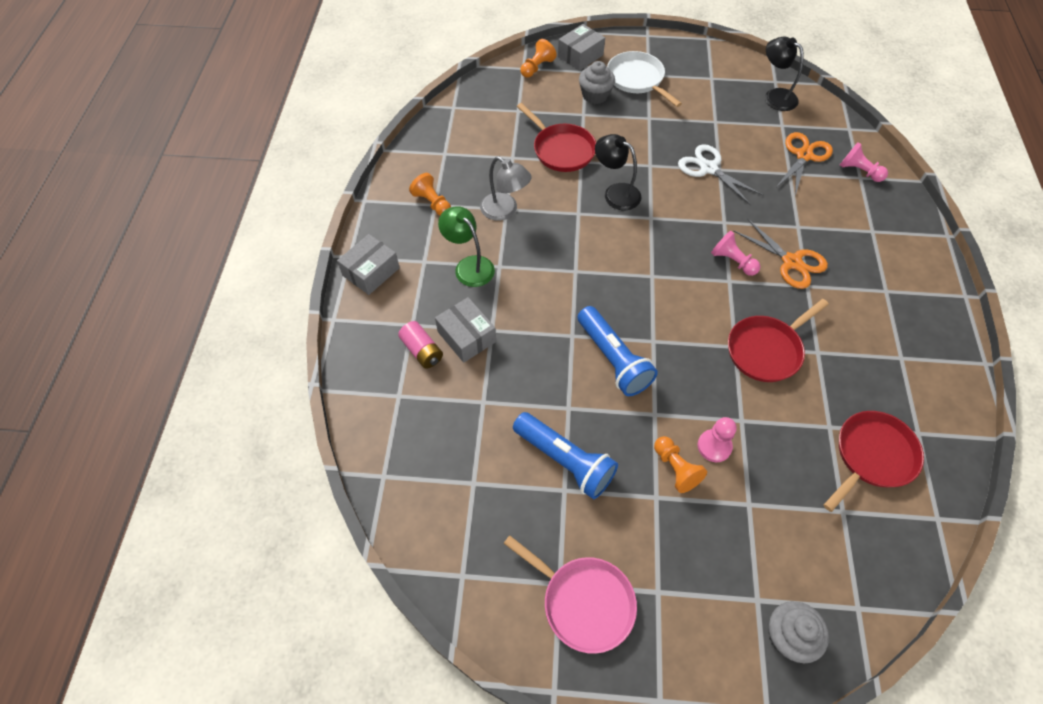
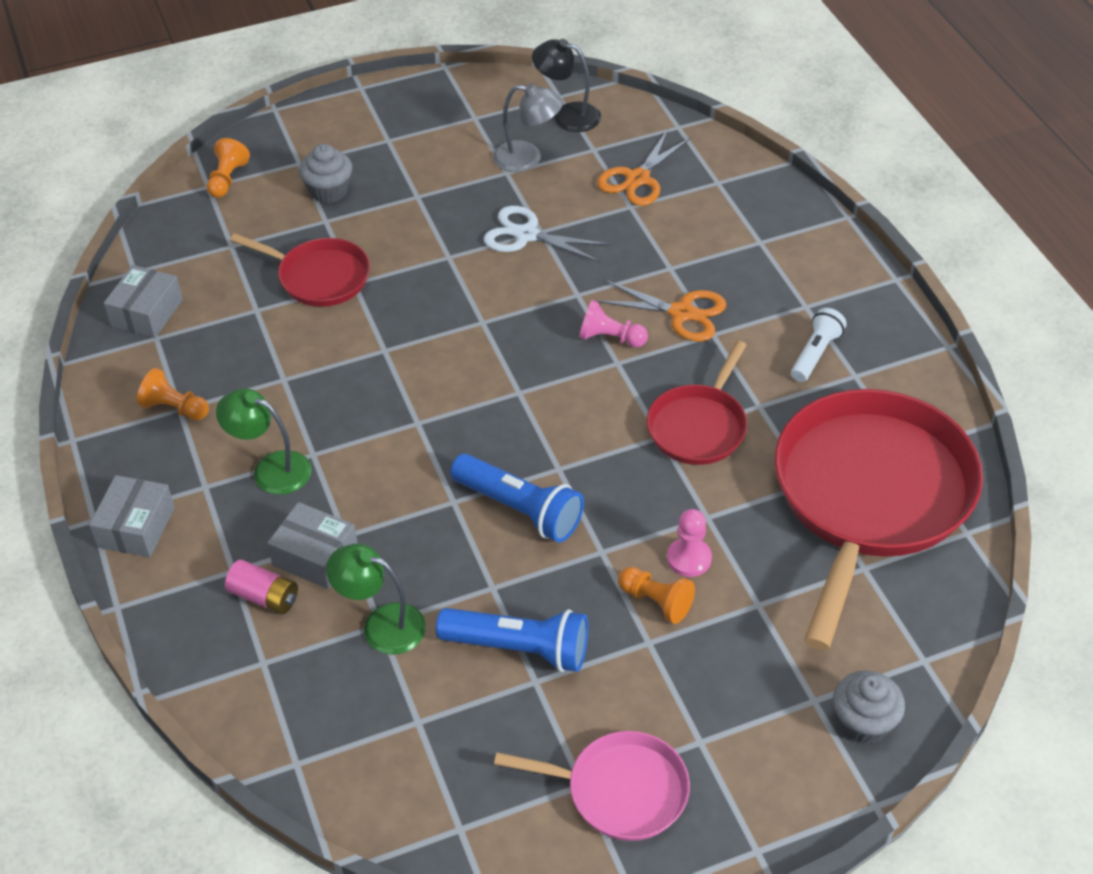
camera: 25 degrees left, 10 degrees down
(484, 403) = (381, 625): none -> green lamp
(505, 211) = (283, 382): grey lamp -> grey lamp (527, 158)
(580, 56) = (281, 144): grey box -> grey box (147, 313)
(615, 193) = (420, 307): black lamp -> none
(637, 79) = (376, 151): white pan -> none
(804, 156) = (637, 179): orange scissors -> orange scissors turned 150 degrees counterclockwise
(859, 171) = (712, 175): pink pawn -> none
(872, 456) = (869, 496): red pan -> red pan, size x1.98
(878, 329) = (815, 354): none -> white flashlight

